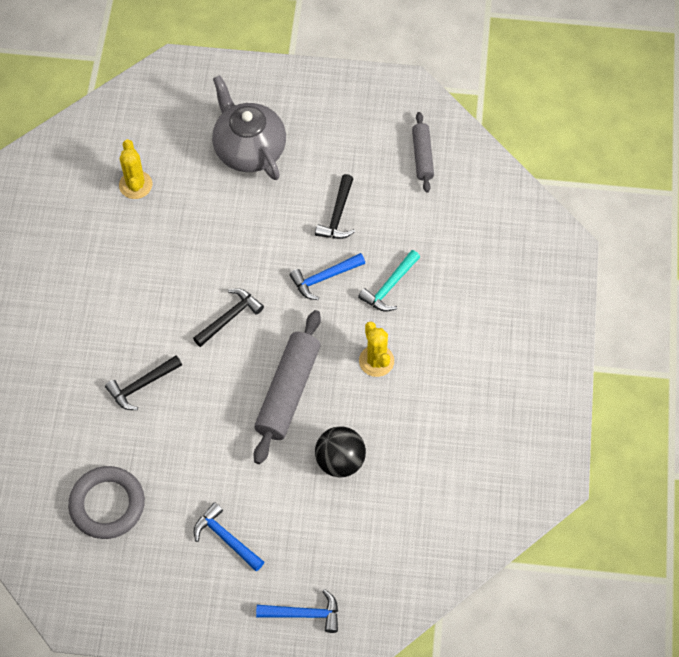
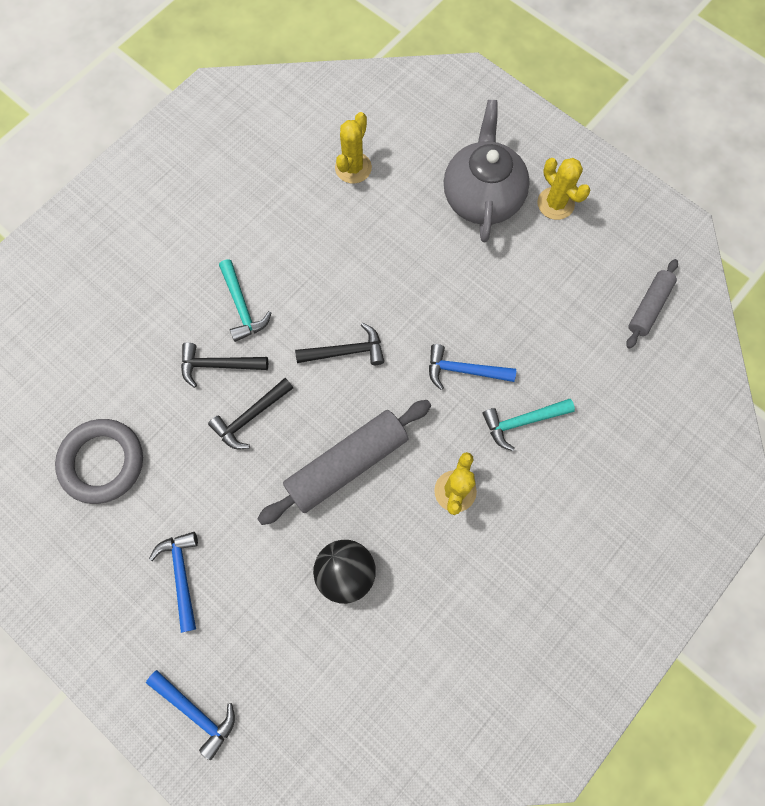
camera: 35 degrees right, 10 degrees up
(127, 334) = (242, 307): none -> turquoise hammer
(306, 122) = (555, 203): none -> yellow cactus
(338, 215) = (521, 315): black hammer -> black hammer (250, 417)

